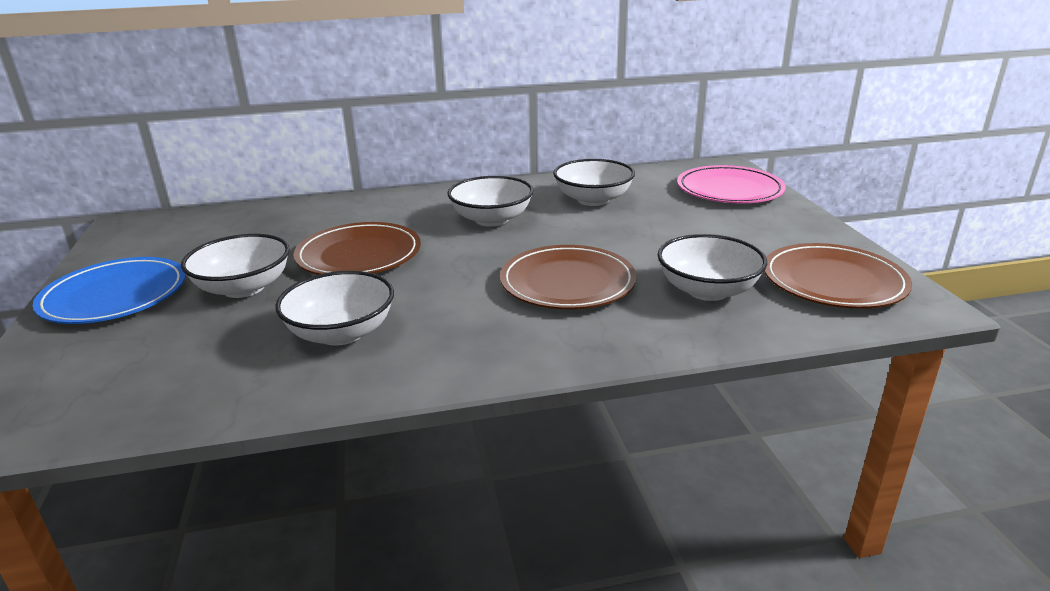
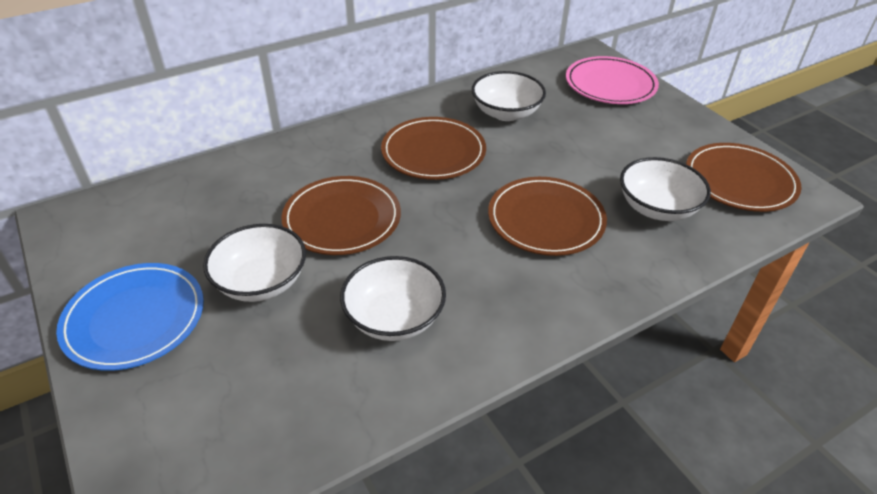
camera: 20 degrees left, 15 degrees up
(491, 219) = (433, 152): white bowl -> brown plate

